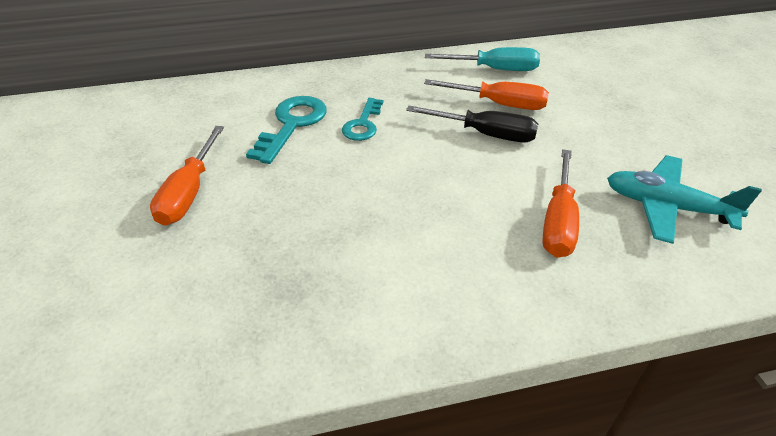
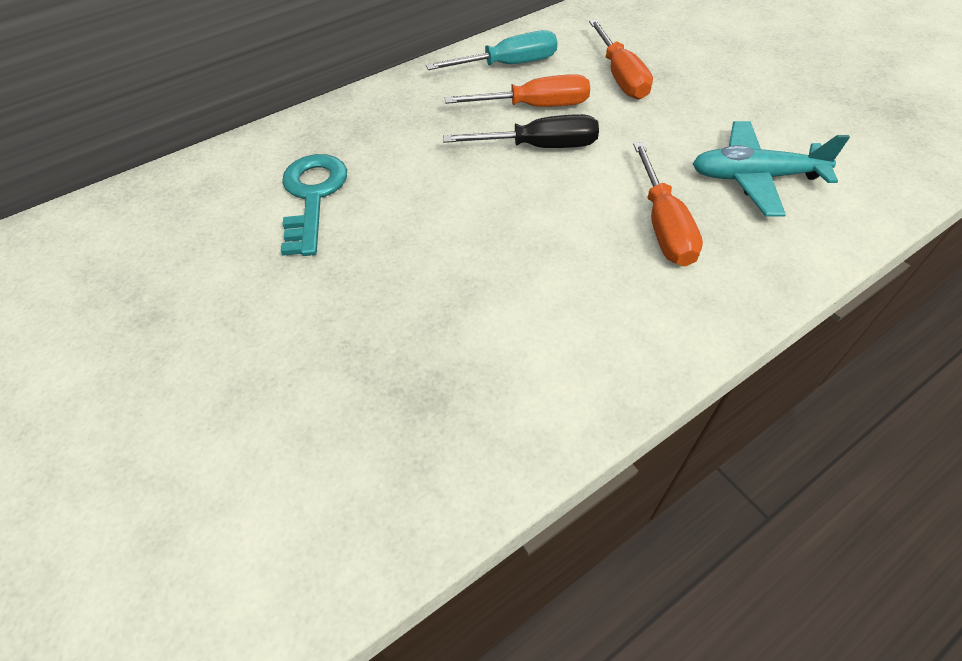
camera: 20 degrees left, 10 degrees up
(189, 193) = (235, 322): orange screwdriver -> orange screwdriver (620, 77)
(363, 124) = (397, 172): turquoise key -> none

